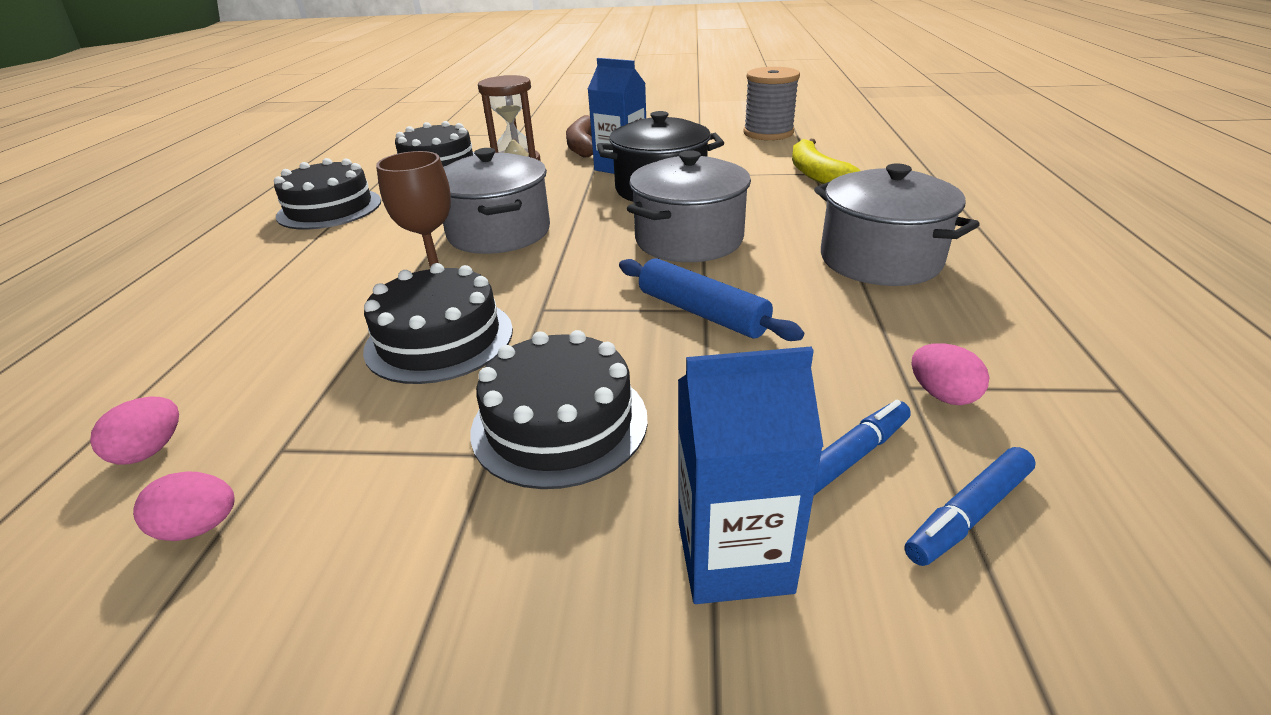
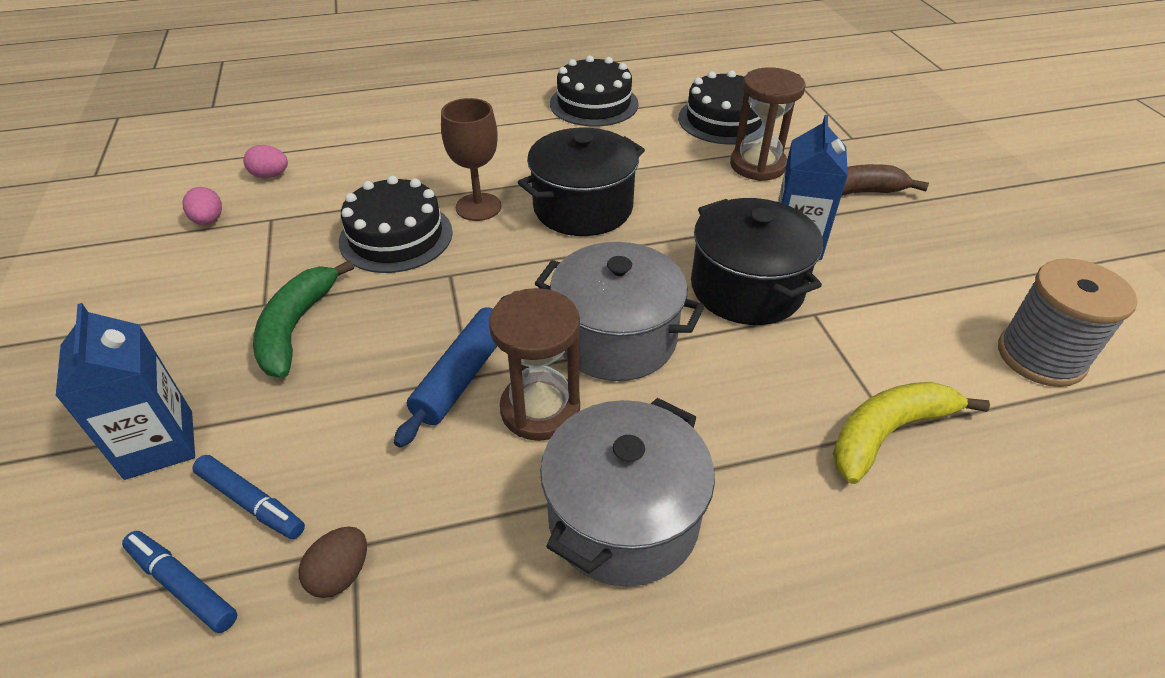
camera: 70 degrees right, 10 degrees up
(499, 233) = (583, 208): grey pot -> black pot
(559, 423) = (296, 327): black cake -> green banana
(759, 279) = (540, 409): none -> brown hourglass
(942, 395) = (340, 574): pink egg -> brown egg

